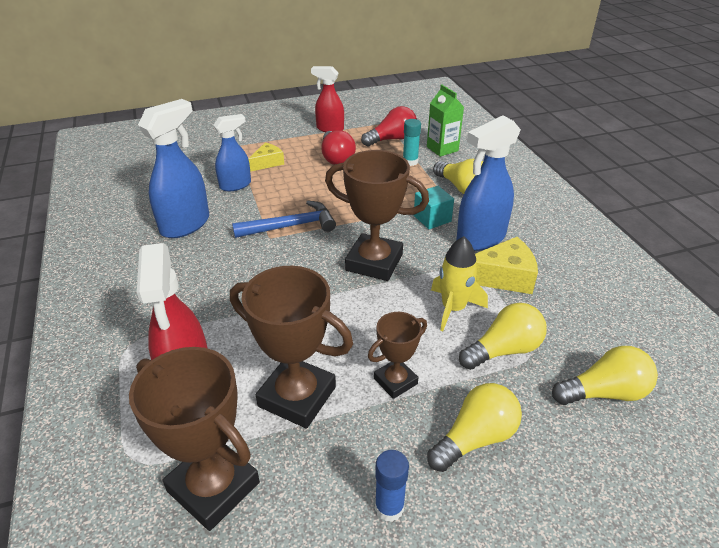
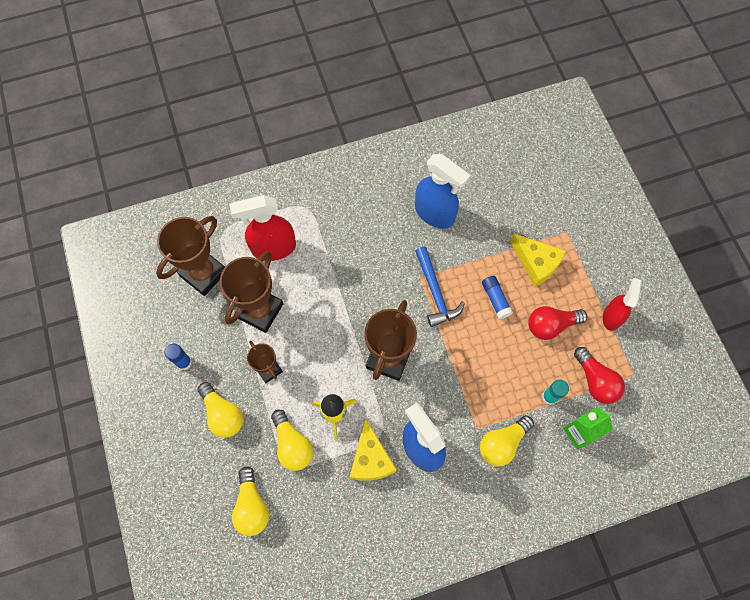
camera: 90 degrees right, 30 degrees up
(236, 185) = (495, 241): blue spray bottle -> none
(267, 163) = (536, 263): yellow cheese -> yellow cheese, size x1.57
(305, 187) = (495, 299): none -> blue glue stick
(432, 218) = (450, 410): turquoise cube -> none

